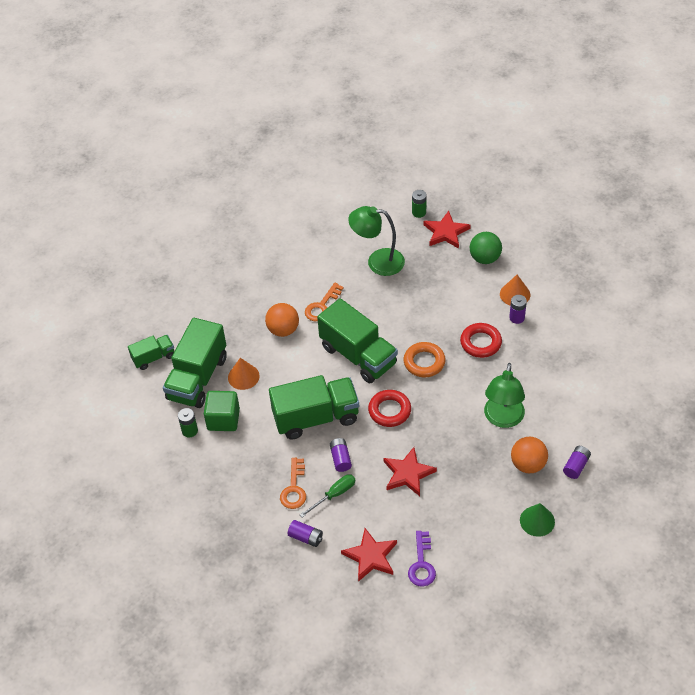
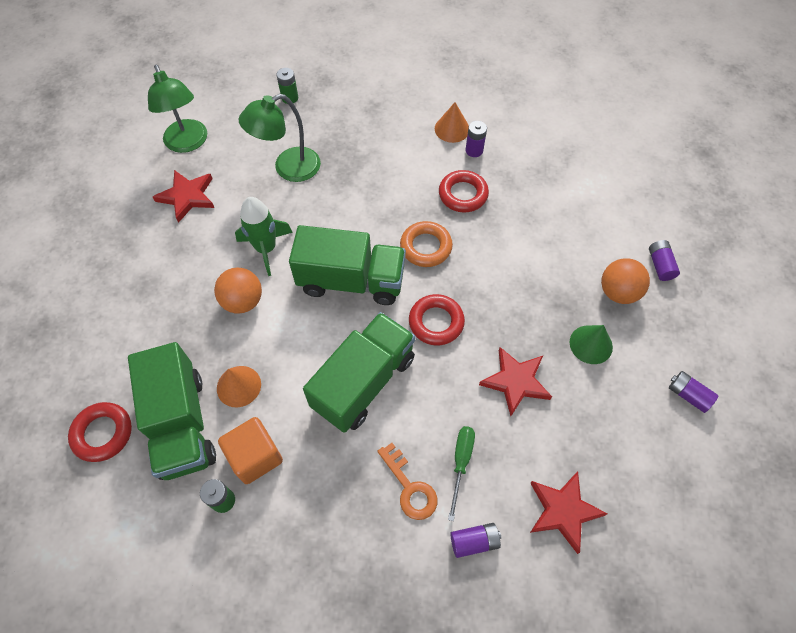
camera: 40 degrees left, 10 degrees up
(153, 358) = (103, 433): green truck -> red ring
(223, 419) = (255, 456): green cube -> orange cube
(322, 306) = (266, 249): orange key -> green rocket
(340, 459) = (431, 413): purple battery -> purple battery (688, 395)
(421, 564) = (621, 479): purple key -> none
(446, 232) = (333, 104): red star -> red star (187, 196)
(485, 258) = (393, 109): green ball -> none
(503, 419) = (553, 260): green lamp -> green lamp (188, 143)
(537, 521) = (680, 346): green cone -> green cone (591, 344)

